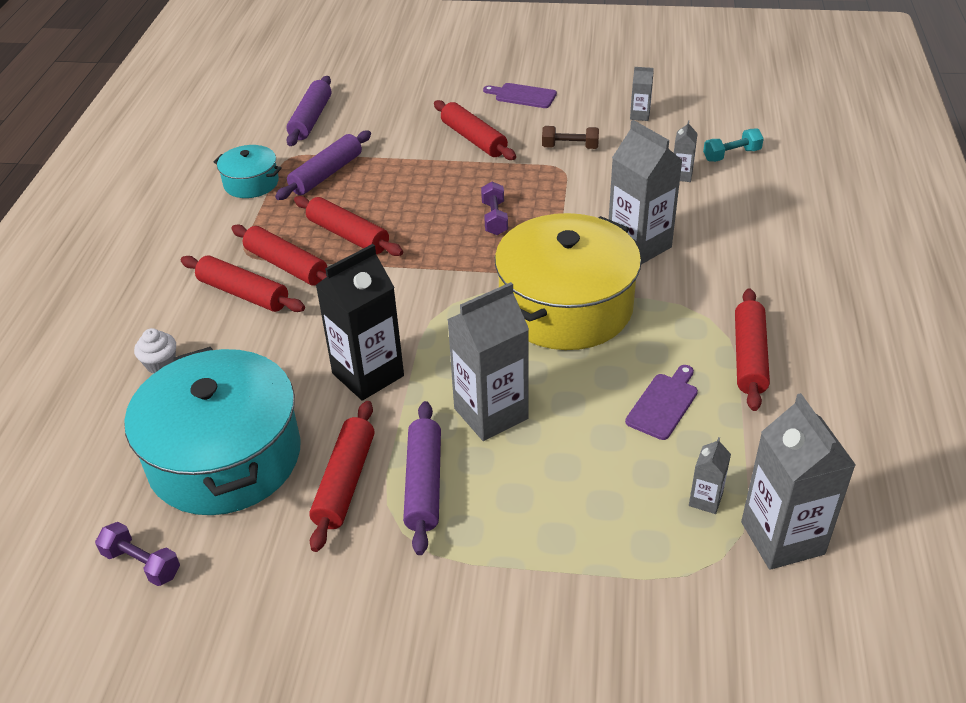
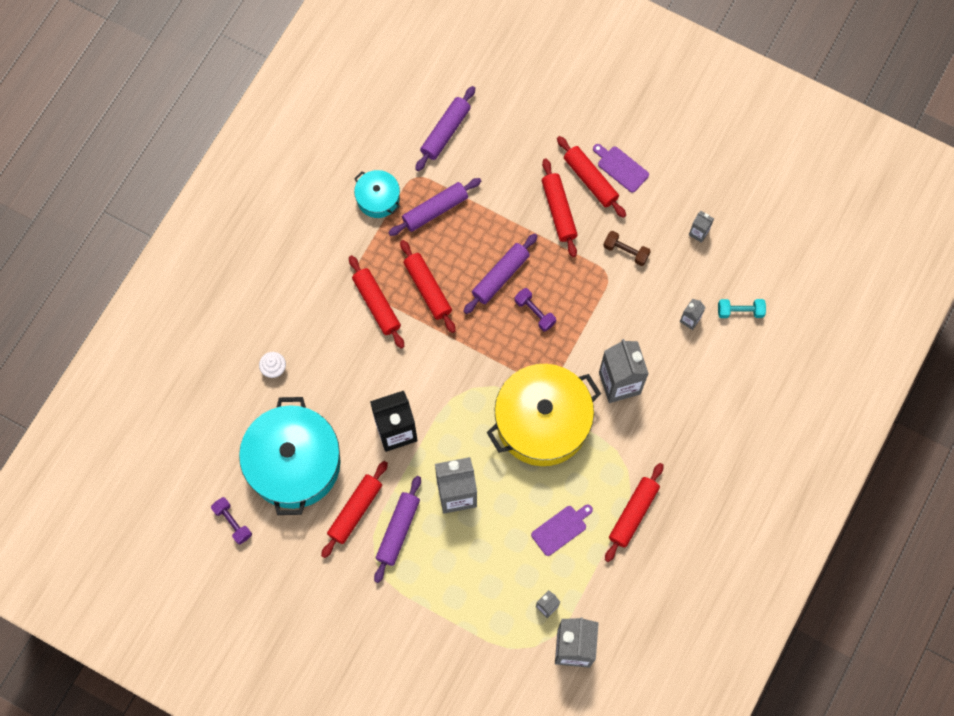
camera: 20 degrees right, 30 degrees up
(243, 293) = (341, 322): red rolling pin -> red rolling pin (590, 180)
(435, 202) = (500, 276): none -> purple rolling pin
(494, 218) = (535, 312): purple dumbbell -> purple dumbbell turned 60 degrees counterclockwise

